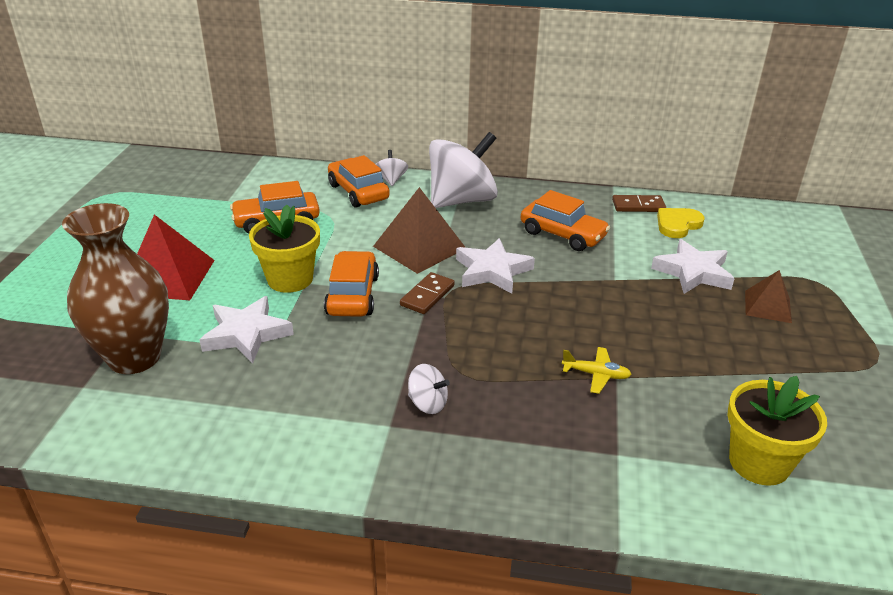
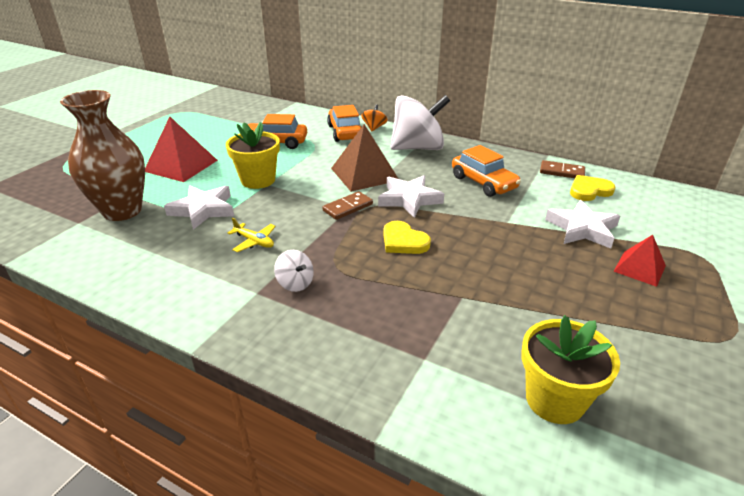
camera: 20 degrees right, 0 degrees up
(352, 295) = (293, 198): orange car -> none
(391, 180) = (374, 128): white spinning top -> orange spinning top
(517, 325) = (403, 241): none -> yellow heart
(596, 374) = (445, 291): yellow plane -> yellow plane (254, 241)
(767, 306) = (639, 268): brown pyramid -> red pyramid

